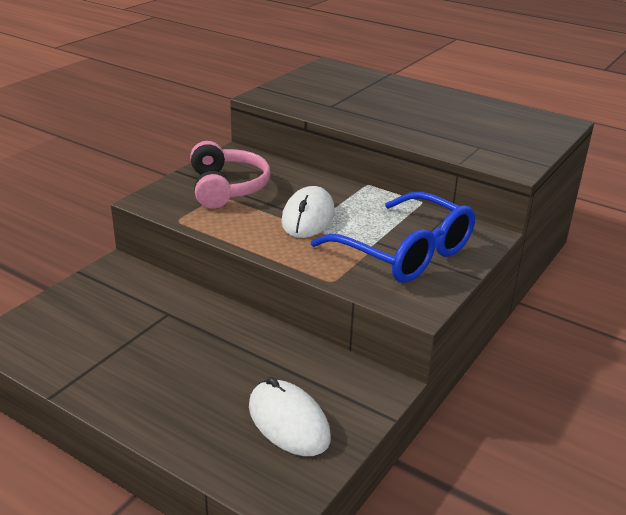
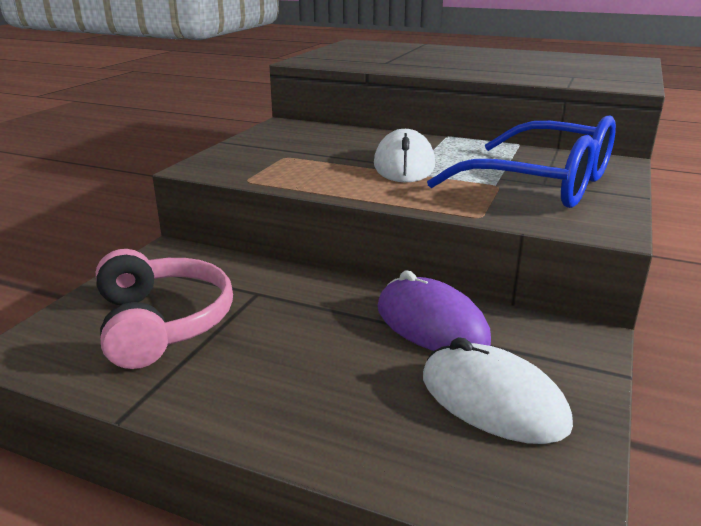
camera: 10 degrees left, 5 degrees down
(227, 188) = (291, 149): pink headphones -> pink headphones (162, 323)
(280, 358) = (431, 324): none -> purple mouse

